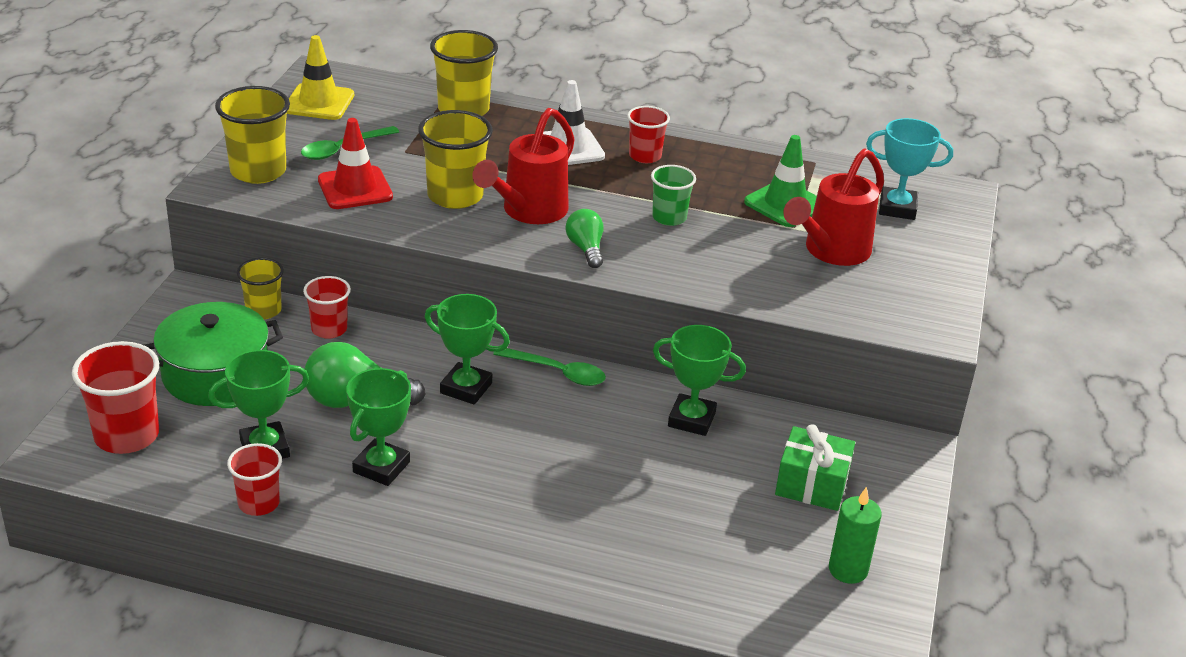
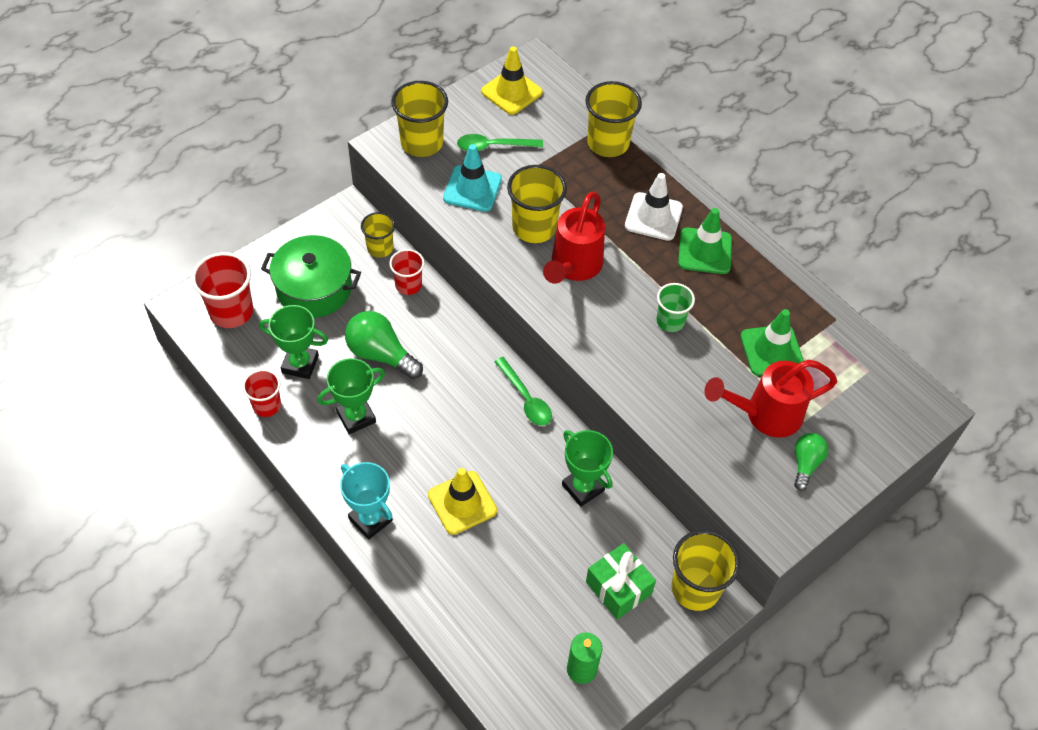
camera: 35 degrees right, 20 degrees up
(355, 188) = (472, 189): red traffic cone -> turquoise traffic cone
(466, 388) = (456, 380): green trophy -> none
(529, 211) = (573, 267): red watering can -> red watering can turned 45 degrees counterclockwise
(579, 489) = (462, 503): none -> yellow traffic cone
(586, 249) = (584, 322): green light bulb -> green light bulb (805, 464)
(645, 156) = (705, 251): red cup -> green traffic cone
(883, 450) = (695, 588): none -> yellow cup
(897, 208) = (860, 398): turquoise trophy -> turquoise trophy (370, 519)

